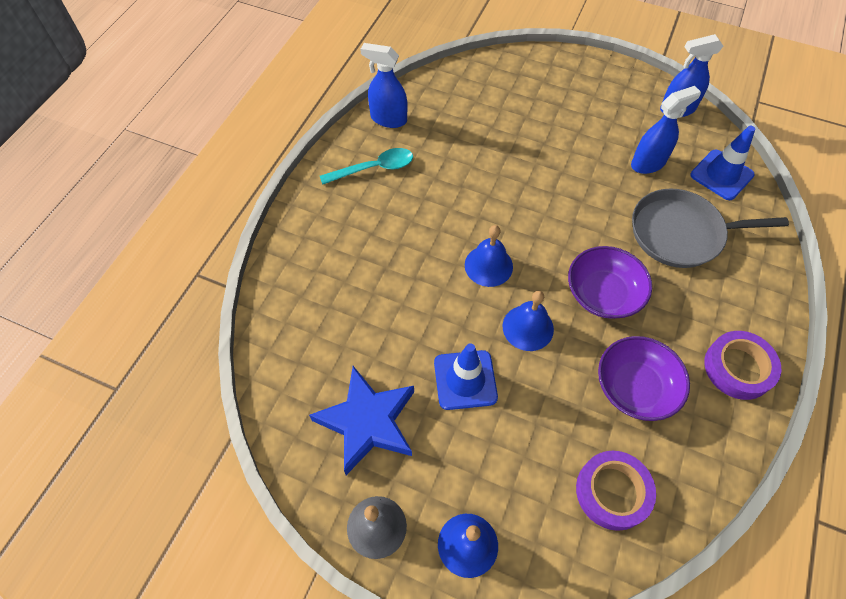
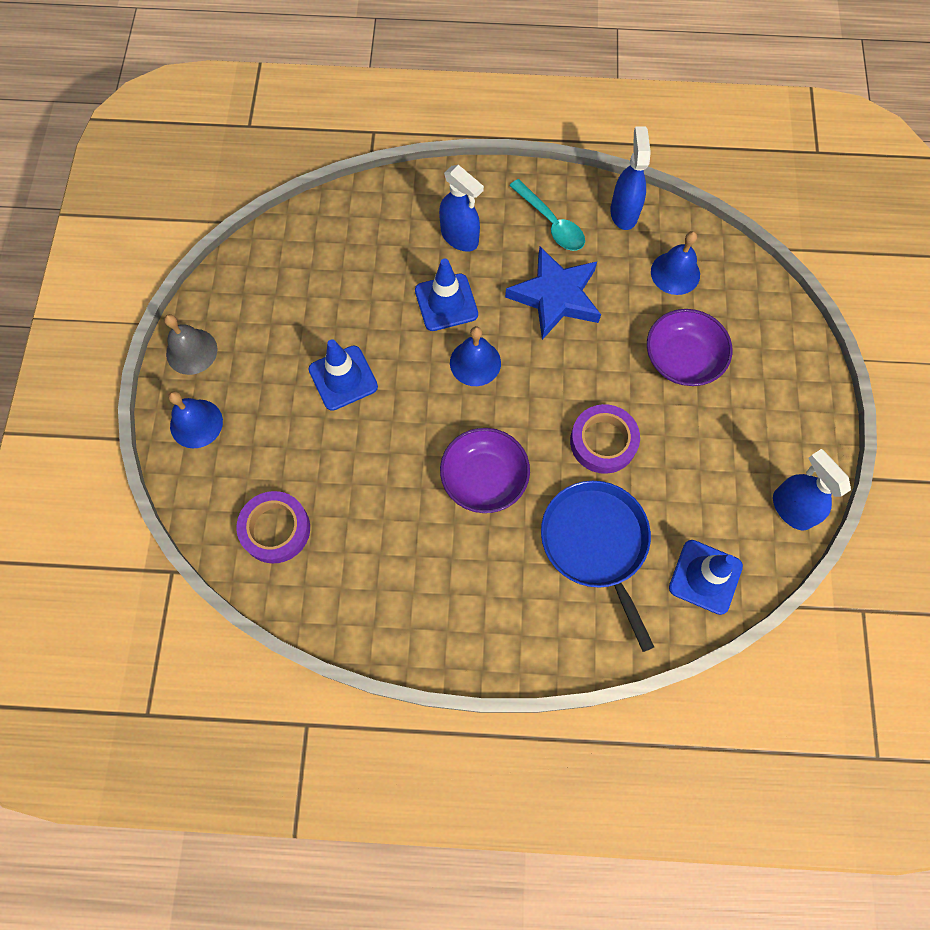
camera: 70 degrees right, 10 degrees up
(367, 422) = (277, 314): blue star -> blue star (555, 296)
(418, 269) = (446, 302): none -> blue traffic cone
(528, 327) = (417, 417): blue bell -> blue bell (675, 273)
(635, 387) = (387, 529): purple bowl -> purple bowl (682, 358)
(648, 163) = (685, 490): blue spray bottle -> blue spray bottle (460, 237)
(681, 233) = (596, 543): grey pan -> blue pan
(738, 368) = (444, 627): purple tape -> purple tape (603, 442)

